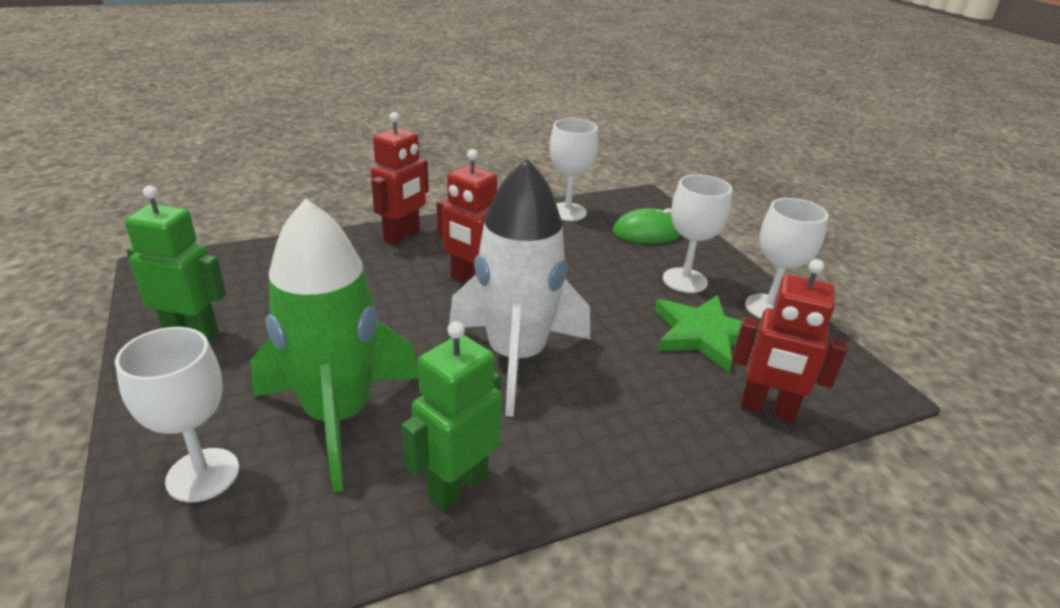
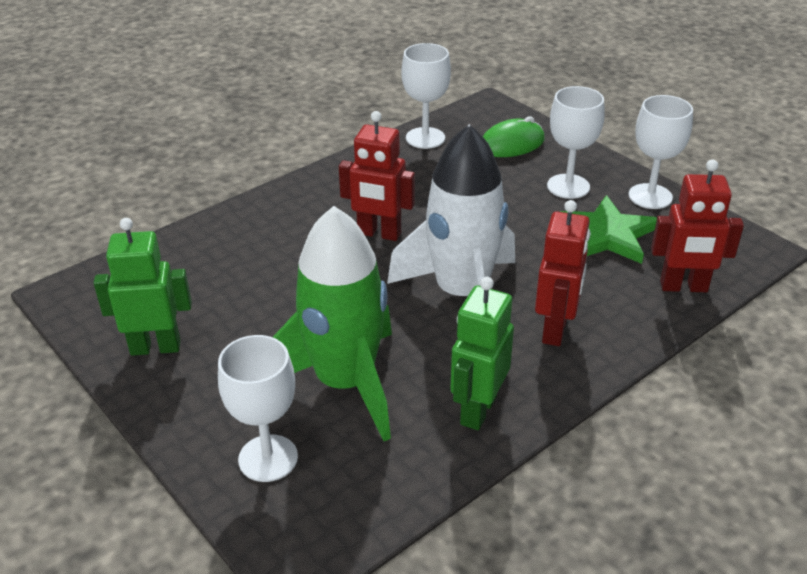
camera: 15 degrees left, 5 degrees up
(402, 236) = (282, 201): red robot -> red robot (555, 330)

